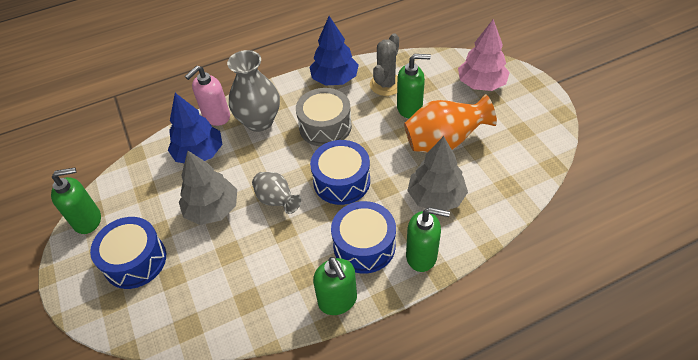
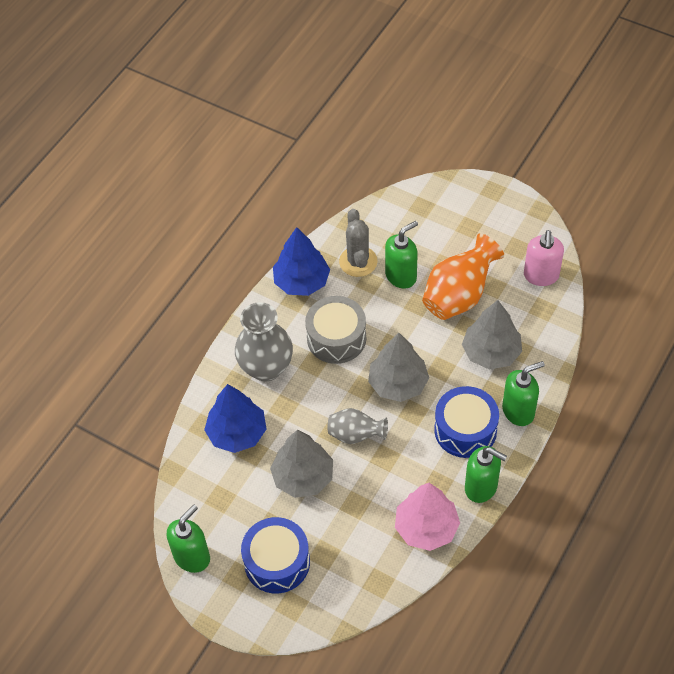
camera: 35 degrees left, 5 degrees up
(216, 117) = (216, 386): pink soap dispenser -> pink soap dispenser (541, 276)
(341, 181) = (398, 384): blue drum -> grey tree
(481, 84) = (447, 215): pink tree -> pink tree (426, 528)

